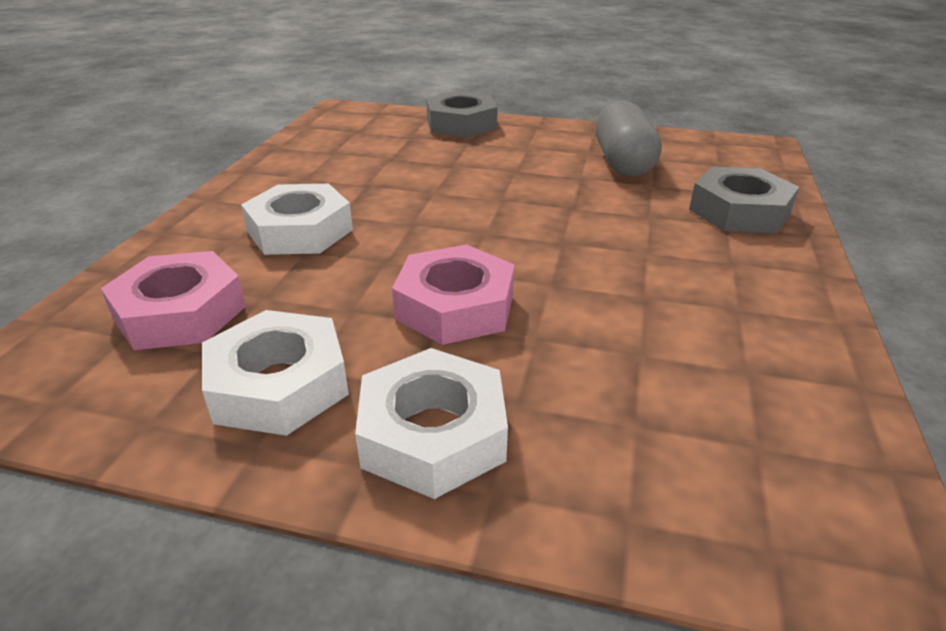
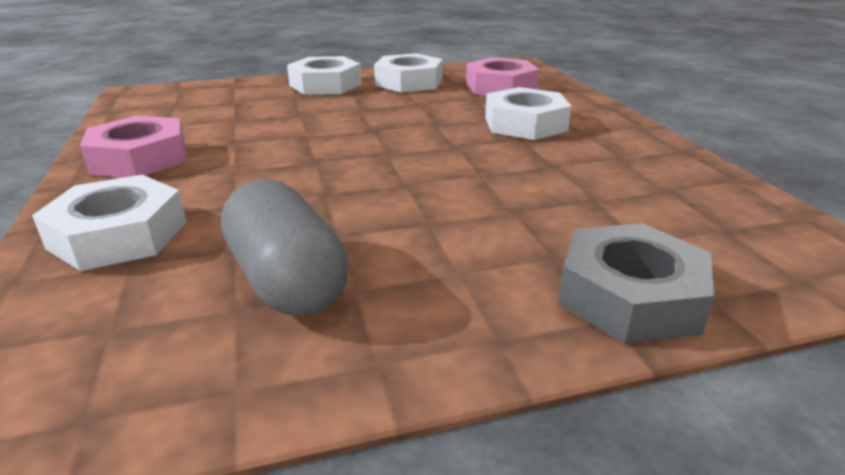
camera: 150 degrees right, 5 degrees down
(455, 306) = (360, 114): pink nut -> pink nut (140, 158)
(739, 211) = (119, 235): grey nut -> white nut

